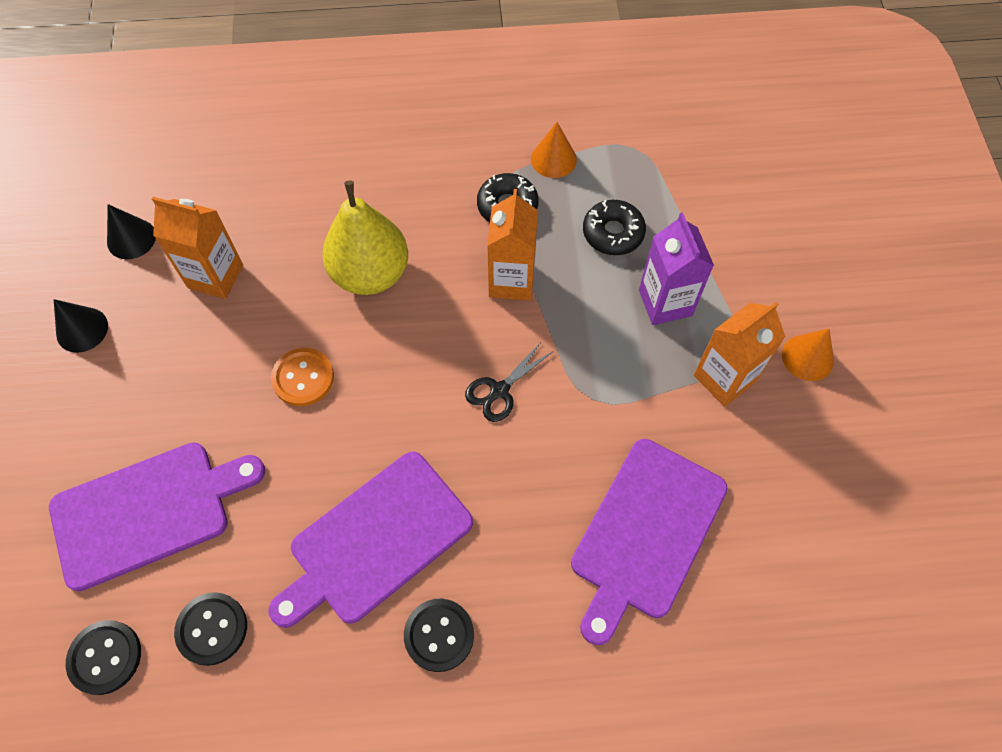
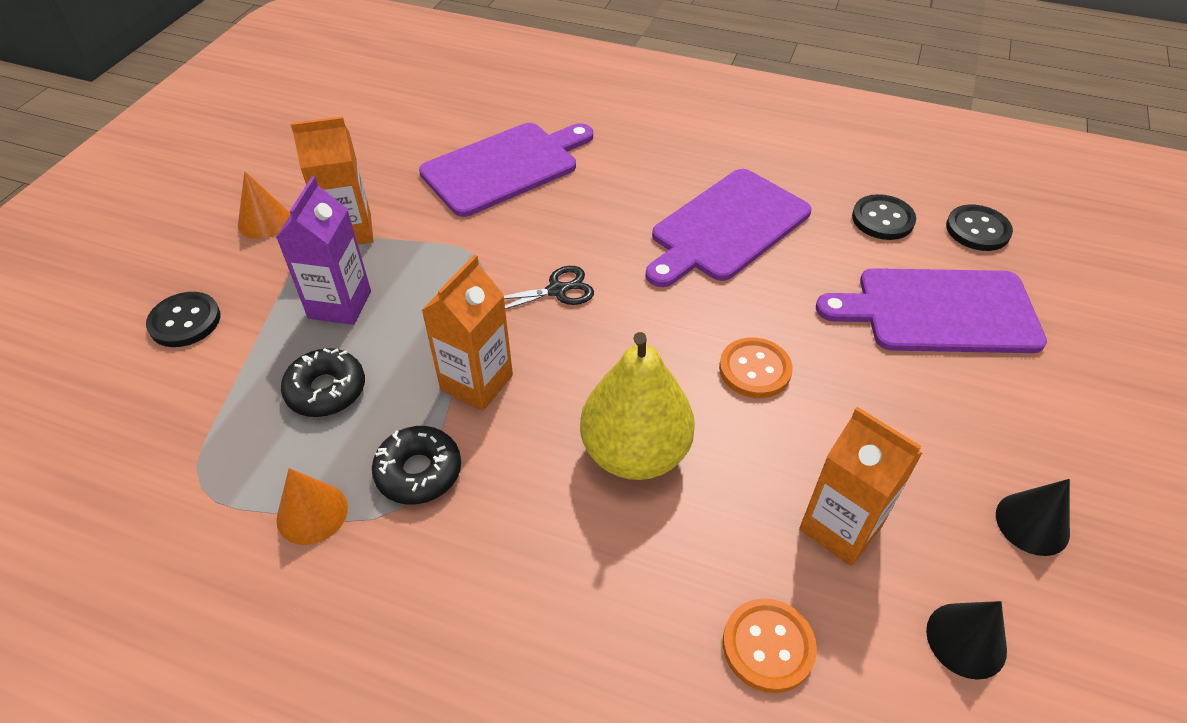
camera: 155 degrees left, 15 degrees down
(249, 193) = (768, 646): none -> orange button
(375, 540) = (726, 227): purple cutting board -> purple cutting board turned 150 degrees clockwise
(439, 635) = (698, 165): black button -> black button (185, 321)

